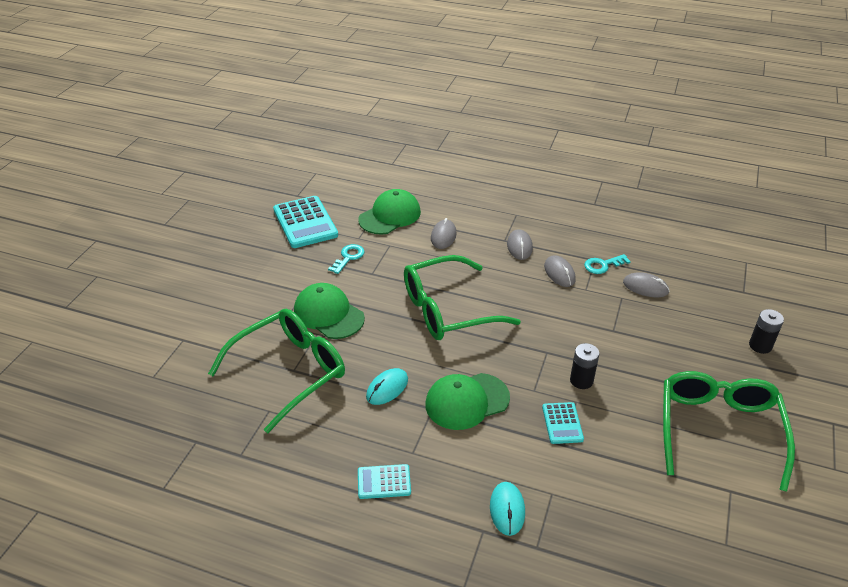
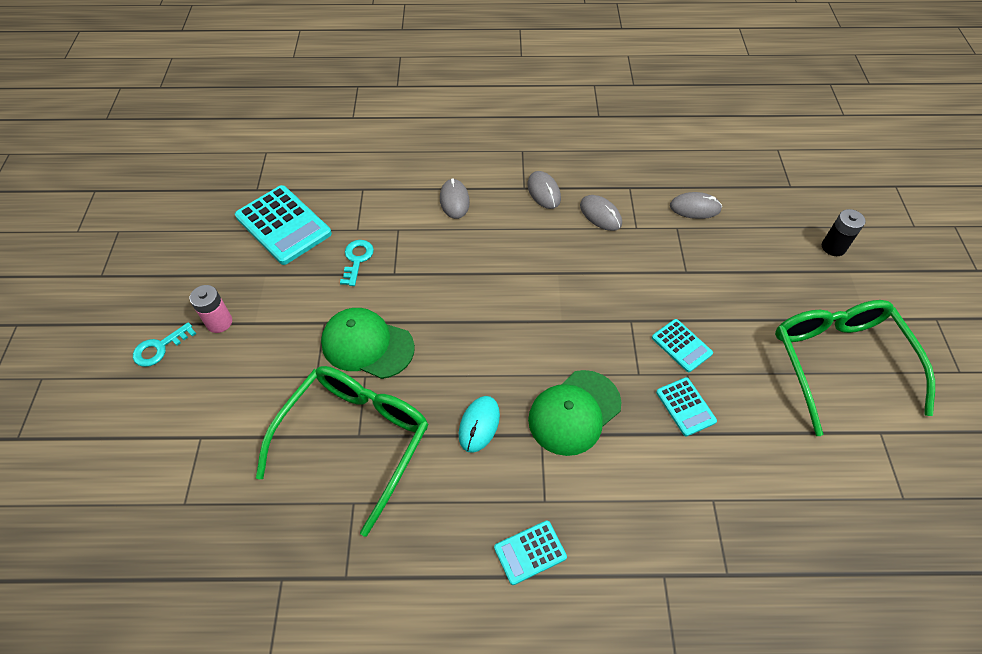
camera: 20 degrees left, 15 degrees up
(230, 273) = (219, 322): none -> pink battery
(390, 216) = (381, 189): green cap -> none
(447, 310) = (501, 298): green glasses -> none
(507, 509) = (677, 538): turquoise mouse -> none
(581, 380) = (681, 345): black battery -> turquoise calculator
(603, 265) = (640, 192): turquoise key -> turquoise key (160, 348)

